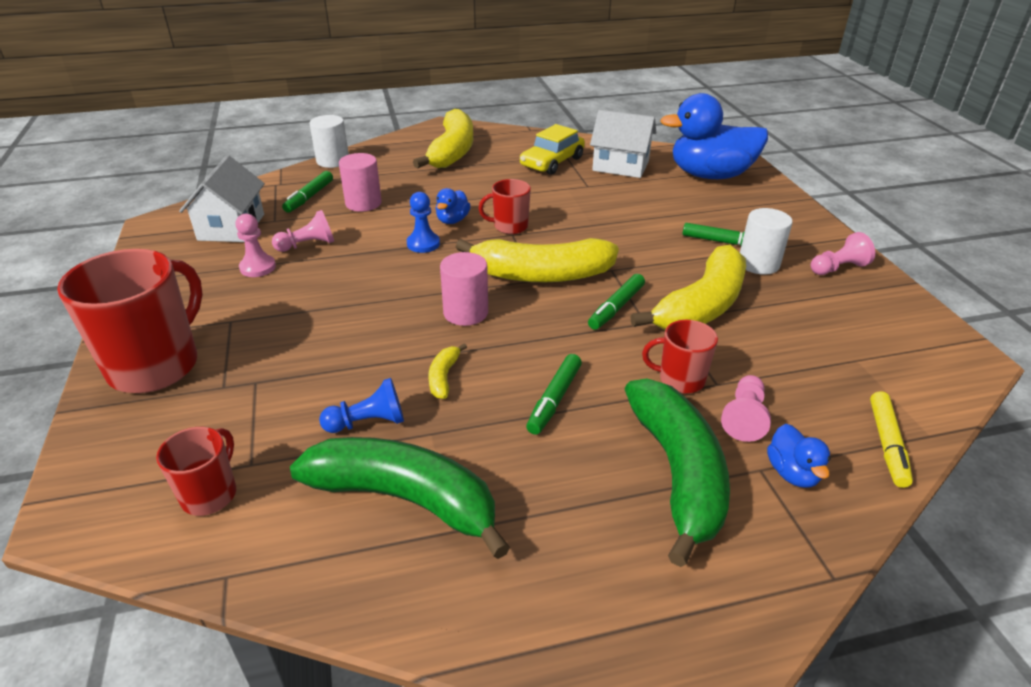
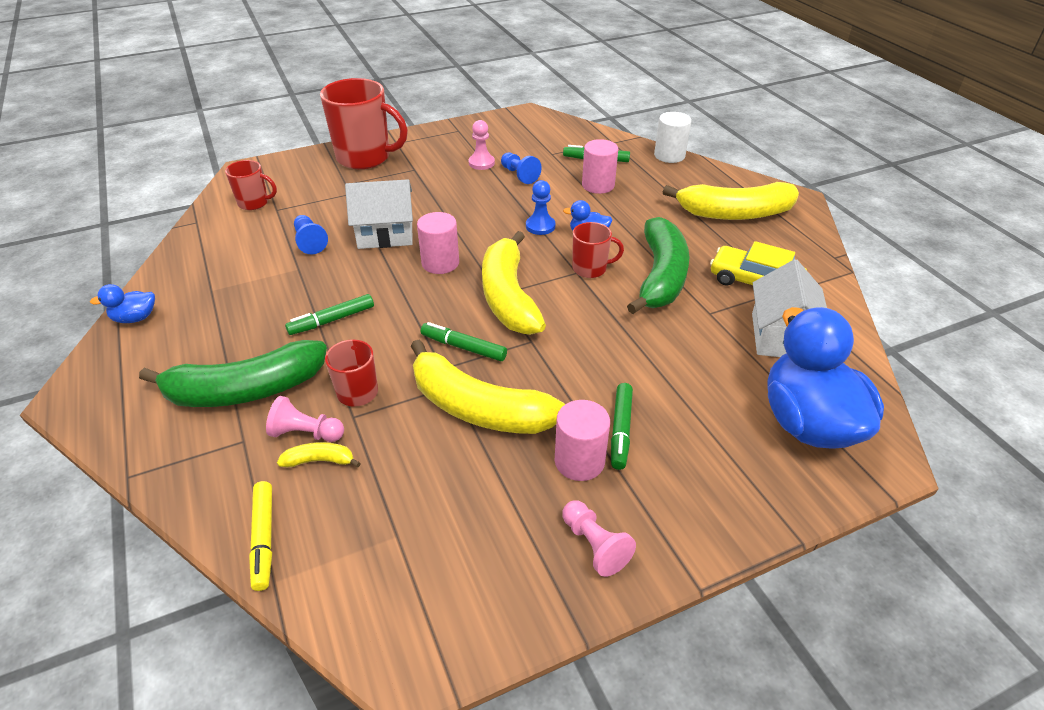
camera: 80 degrees right, 5 degrees up
(231, 227) = (534, 140): white house -> white house (385, 234)
(307, 245) = (519, 175): pink pawn -> blue pawn
(405, 498) = (240, 268): green banana -> green banana (661, 276)
(443, 377) = (357, 264): yellow banana -> yellow banana (319, 460)
(509, 227) = (590, 269): red mug -> red mug turned 105 degrees clockwise
(554, 399) = (332, 320): green marker -> green marker turned 45 degrees counterclockwise
(758, 264) = (579, 461): white cylinder -> pink cylinder
(792, 473) = (236, 461): blue duck -> blue duck (135, 318)
(887, 444) = (264, 539): yellow marker -> yellow marker turned 105 degrees counterclockwise

